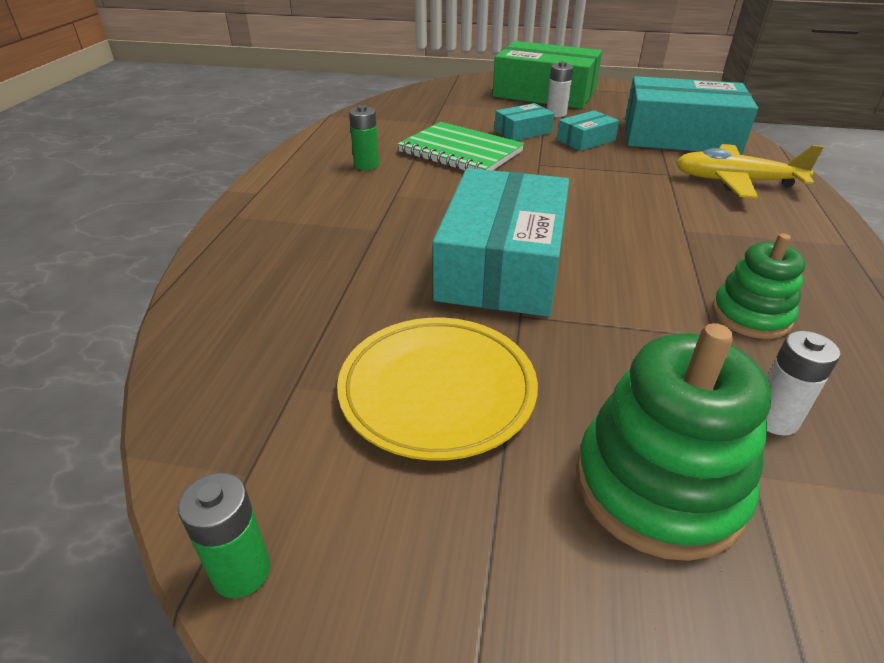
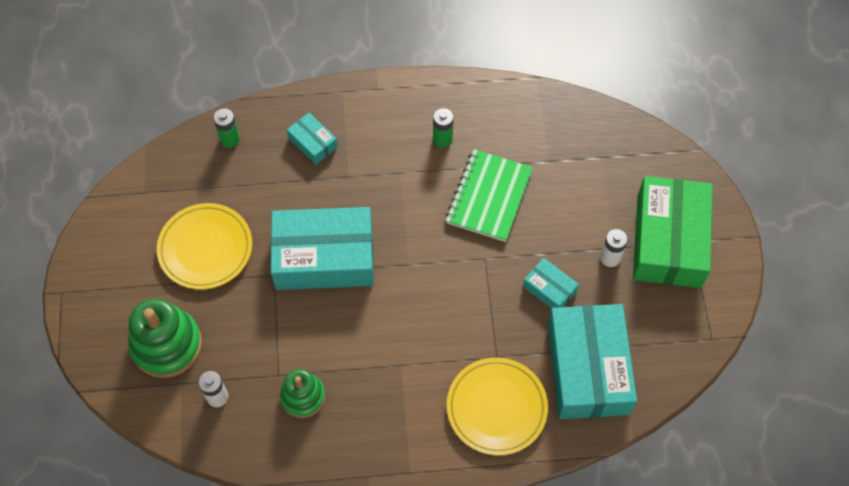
camera: 75 degrees right, 25 degrees up
(241, 571) = (103, 209): green battery -> green battery (230, 139)
(523, 131) = (552, 236): turquoise box -> turquoise box (313, 143)
(735, 181) = (496, 407): yellow plane -> yellow plate

